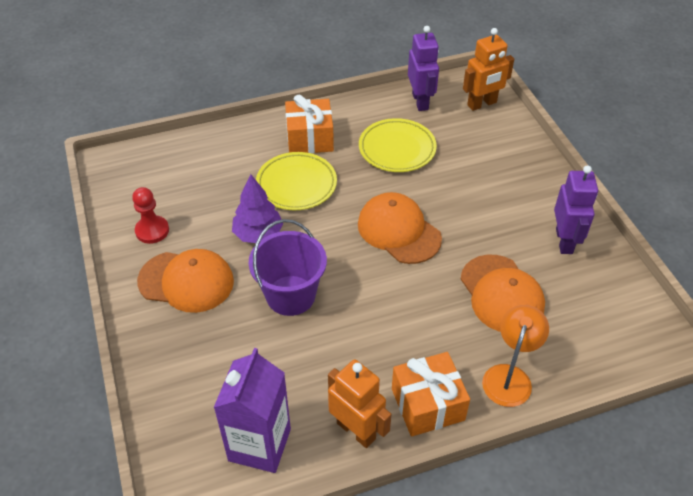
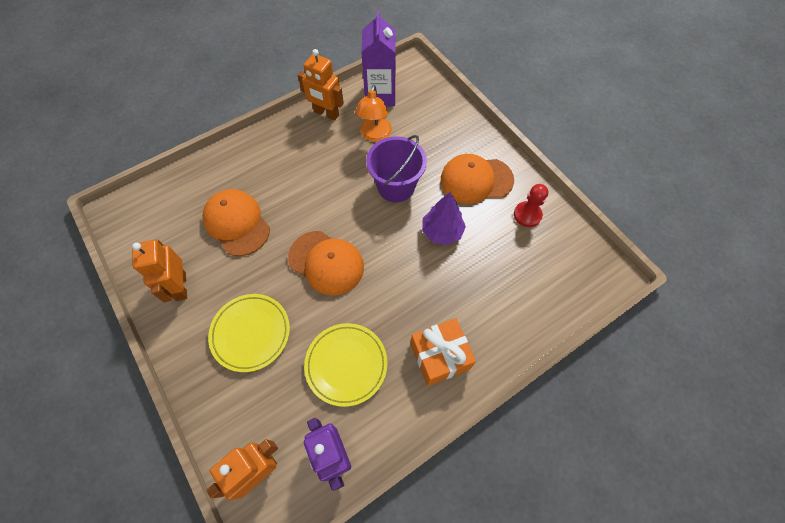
camera: 165 degrees right, 15 degrees up
(296, 184) = (430, 292): yellow plate -> yellow plate (251, 333)
(427, 404) = (285, 136): orange gift -> none
(509, 376) = (232, 164): orange lamp -> orange lamp (374, 135)
(564, 241) = (180, 286): purple robot -> orange robot

